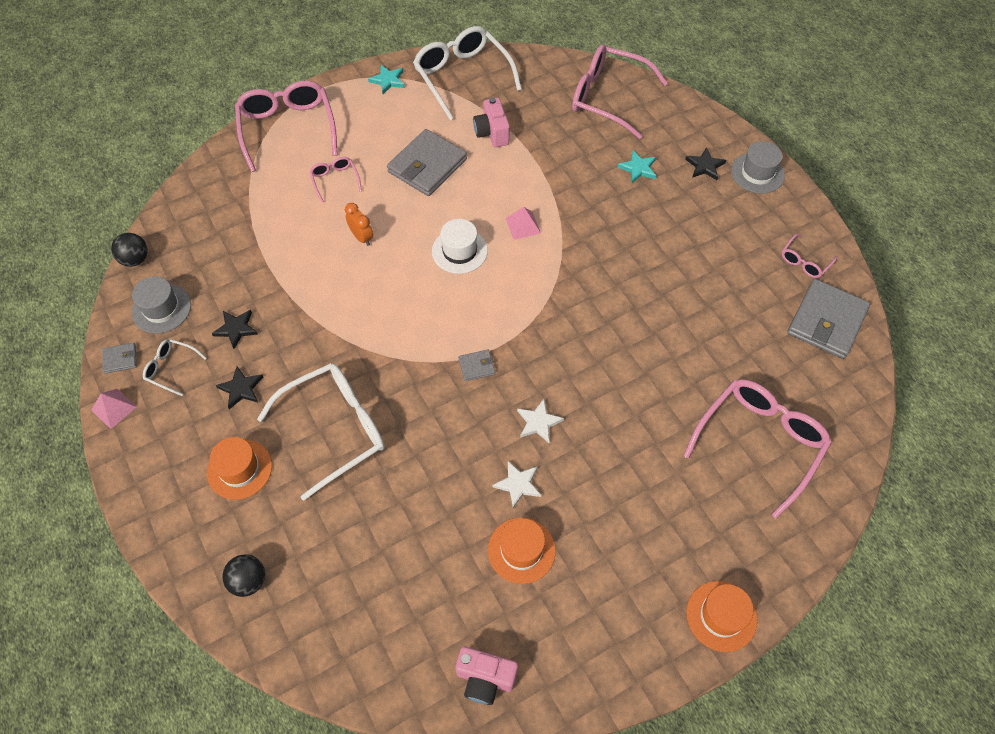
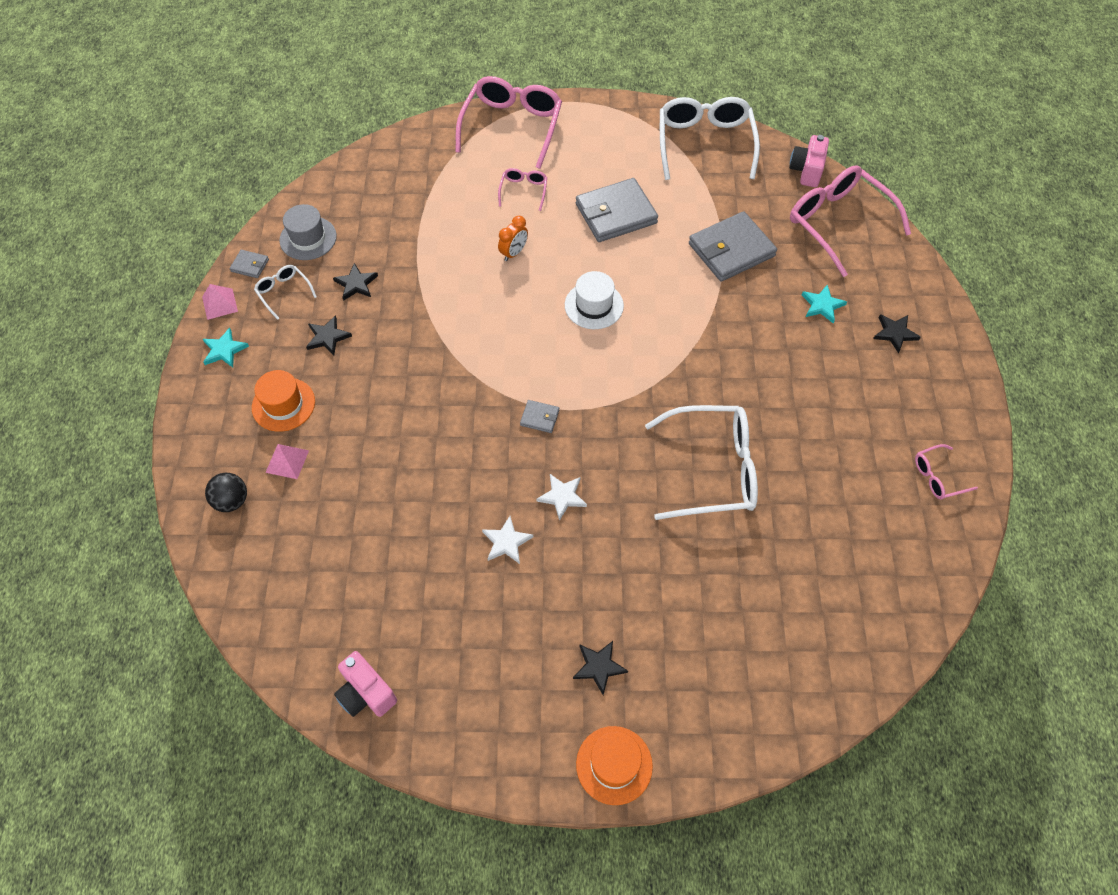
camera: 30 degrees right, 0 degrees up
(135, 259) = (314, 186): black ball -> none
(334, 430) = (380, 411): white glasses -> white glasses (711, 469)
(362, 237) = (514, 253): orange clock -> orange clock turned 45 degrees clockwise
(388, 80) = (631, 119): turquoise star -> turquoise star (224, 350)
(492, 133) = (698, 209): pink camera -> pink camera (806, 171)
(521, 550) = (470, 601): orange hat -> none
(523, 225) = (669, 309): pink pyramid -> pink pyramid (287, 461)
(658, 544) = (599, 667): none -> black star
(757, 173) = (948, 365): grey hat -> none
(759, 443) = (763, 628): pink glasses -> none
(826, 321) = (919, 547): grey wallet -> grey wallet (731, 250)

